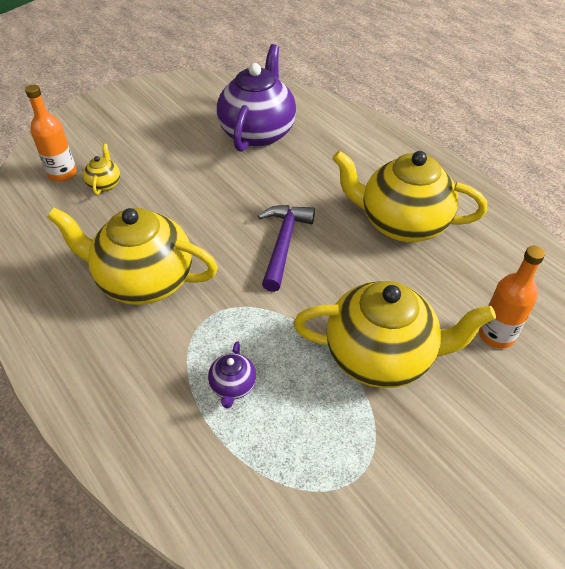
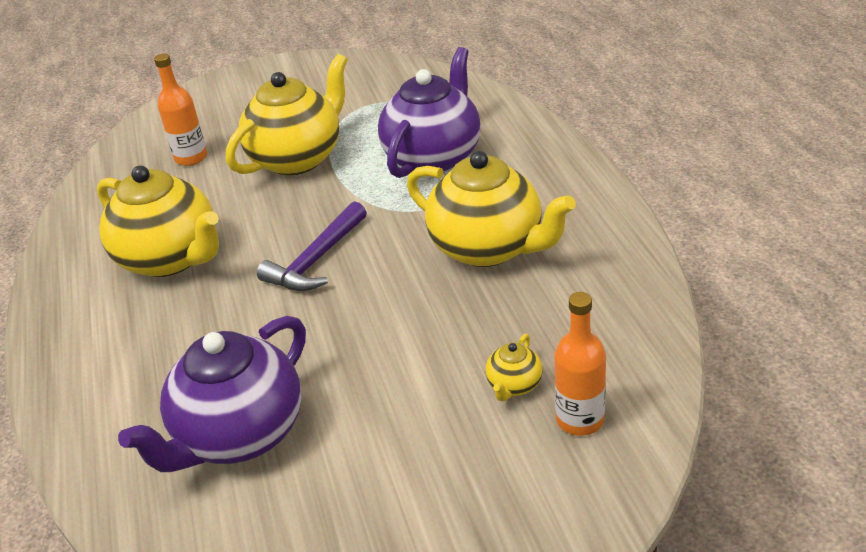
camera: 155 degrees left, 10 degrees down
(233, 386) = (434, 157): purple teapot -> purple teapot, size x2.36
(381, 356) = (298, 158): yellow teapot -> yellow teapot turned 105 degrees clockwise

